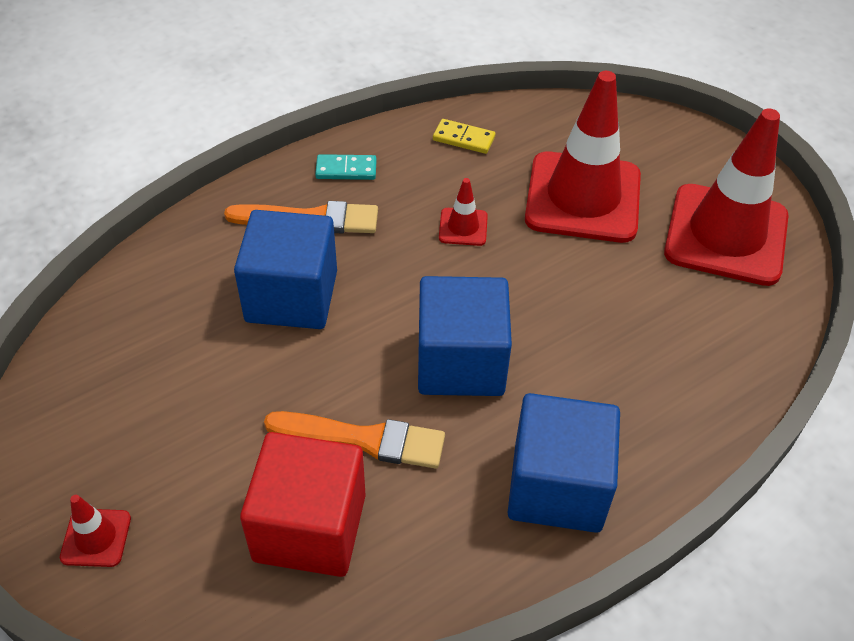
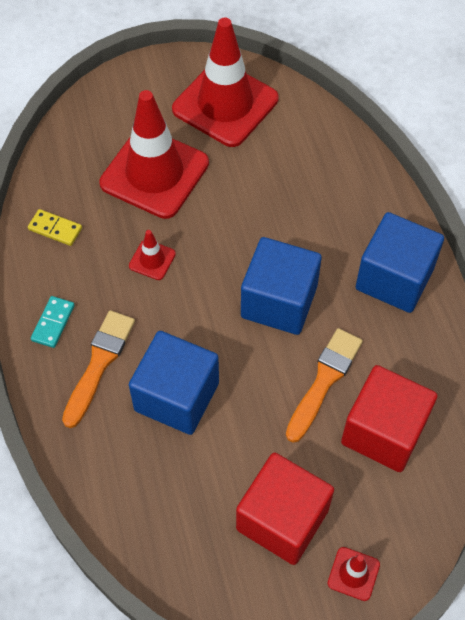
camera: 70 degrees left, 10 degrees up
(156, 440) = (282, 519): none -> red cube
(463, 138) = (55, 229): yellow domino -> yellow domino turned 75 degrees clockwise

